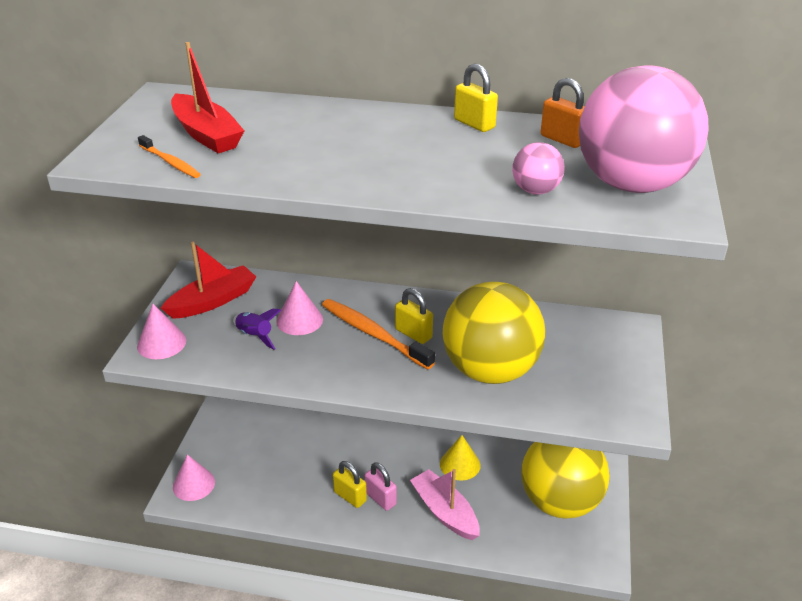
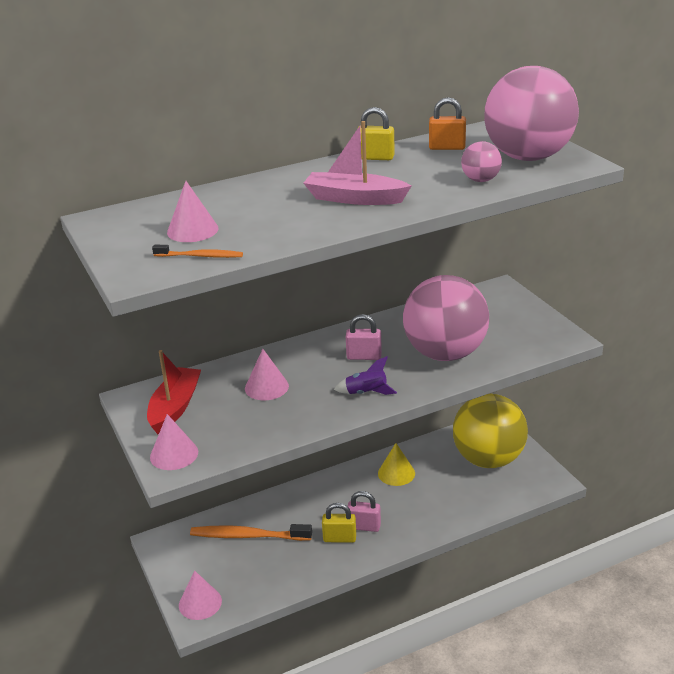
camera: 35 degrees left, 5 degrees down
(206, 135) = (192, 230): red boat -> pink cone
(255, 336) = (246, 413): purple rocket -> purple rocket (366, 393)
(374, 334) = (336, 370): orange toothbrush -> orange toothbrush (248, 536)
(413, 334) = (364, 356): yellow padlock -> pink padlock
(445, 512) = (419, 509): pink boat -> pink boat (354, 198)
(490, 370) = (445, 353): yellow ball -> pink ball

